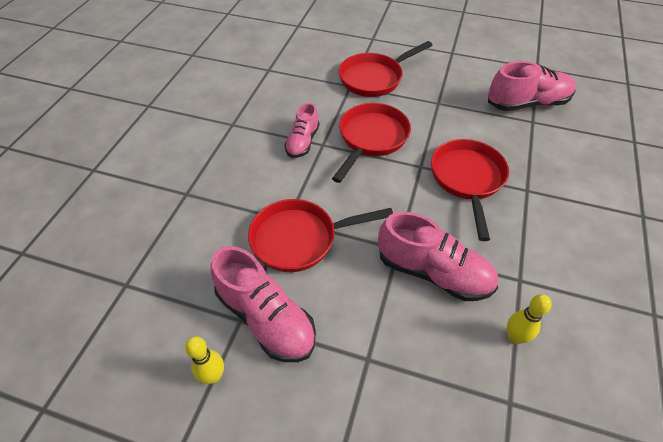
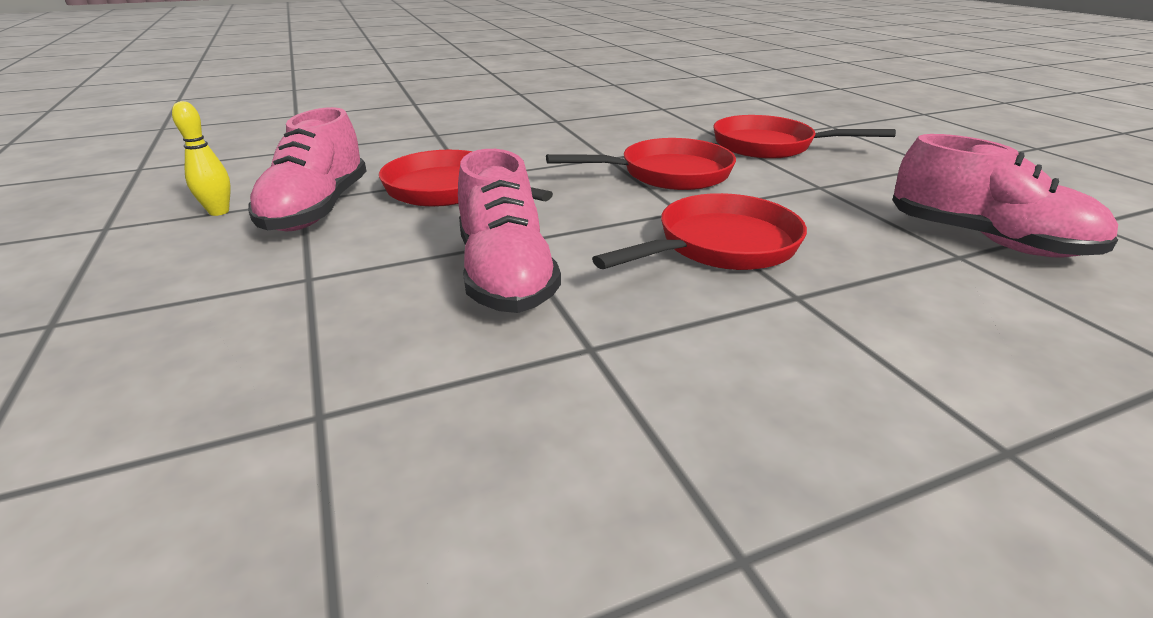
camera: 50 degrees right, 20 degrees down
(302, 142) = (592, 149): pink shoe -> none
(514, 337) = (461, 379): yellow bowling pin -> none

